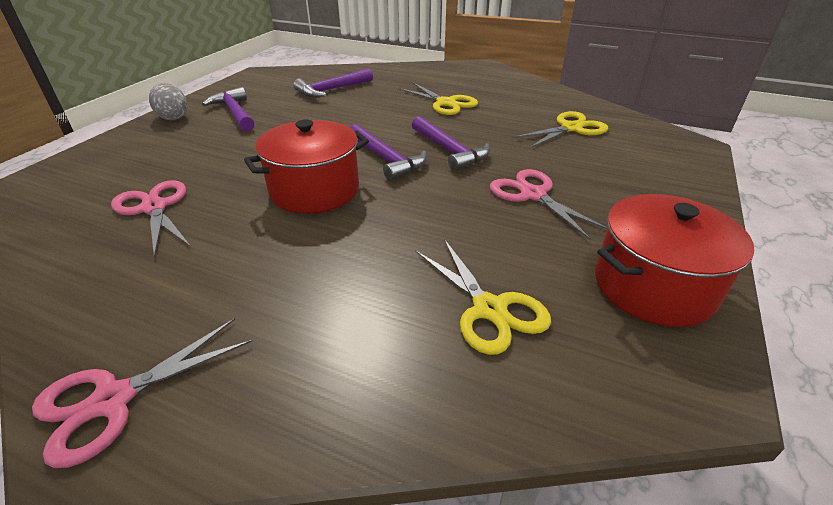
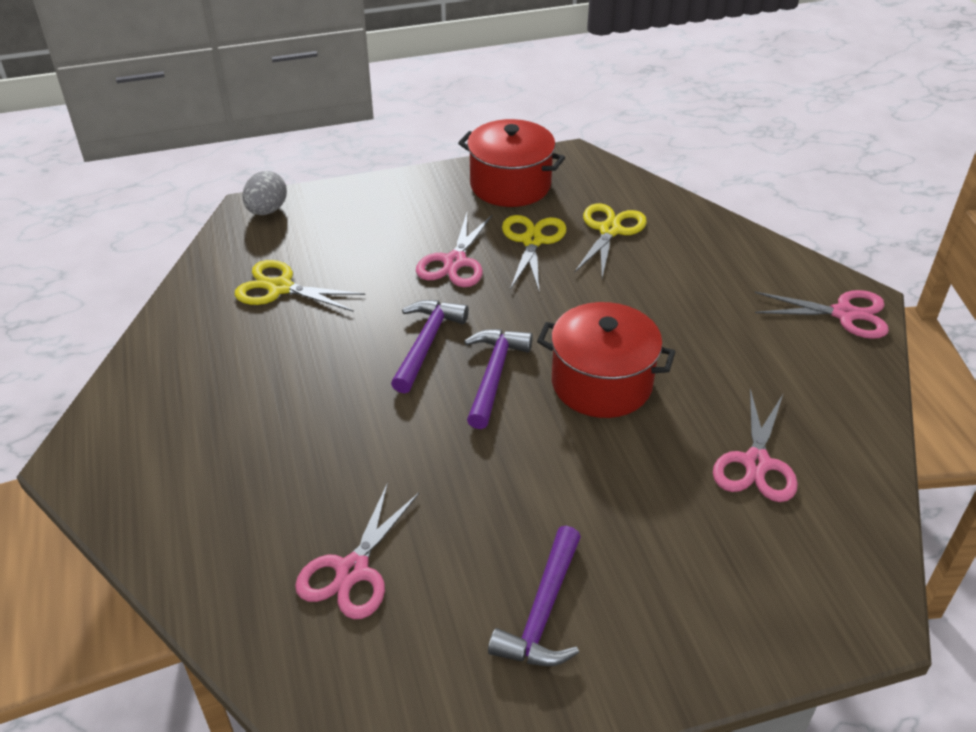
camera: 130 degrees left, 5 degrees up
(173, 117) = (633, 673): grey egg -> grey egg (267, 210)
(331, 90) = (353, 570): purple hammer -> pink scissors
(446, 103) = (291, 415): yellow scissors -> yellow scissors (532, 241)

